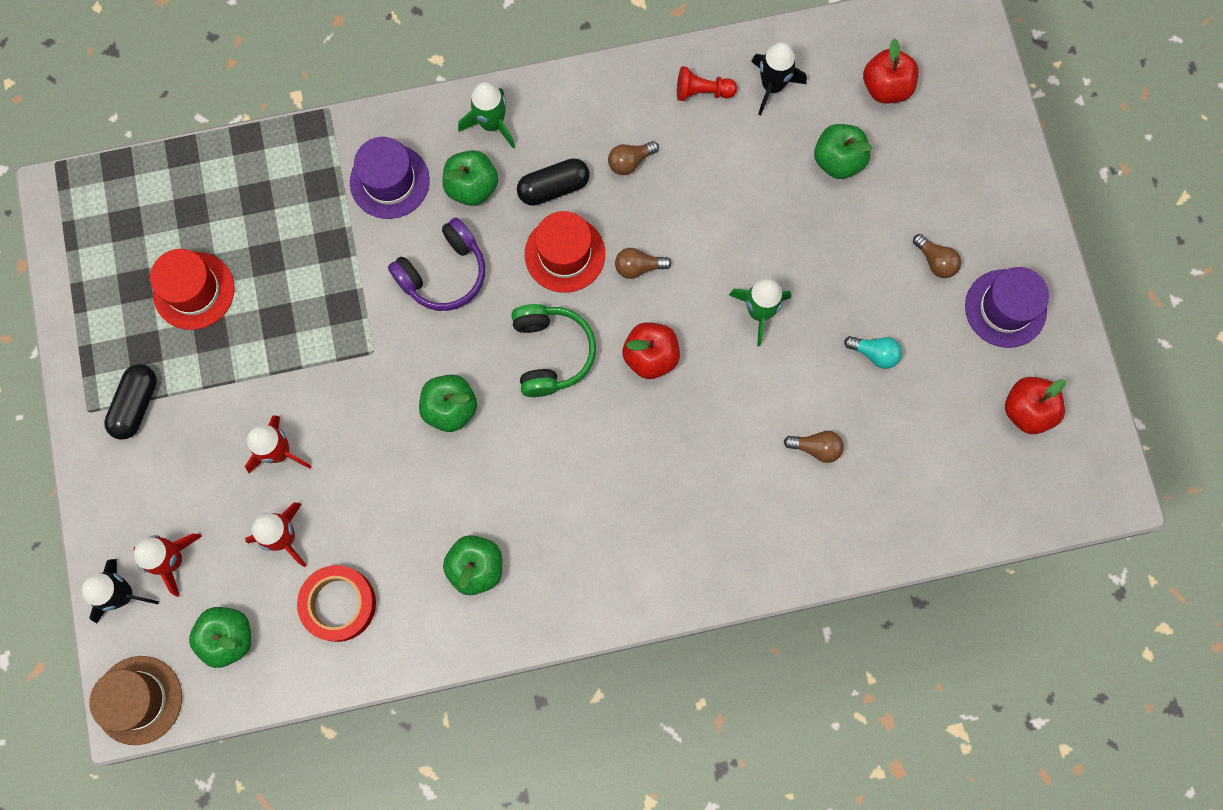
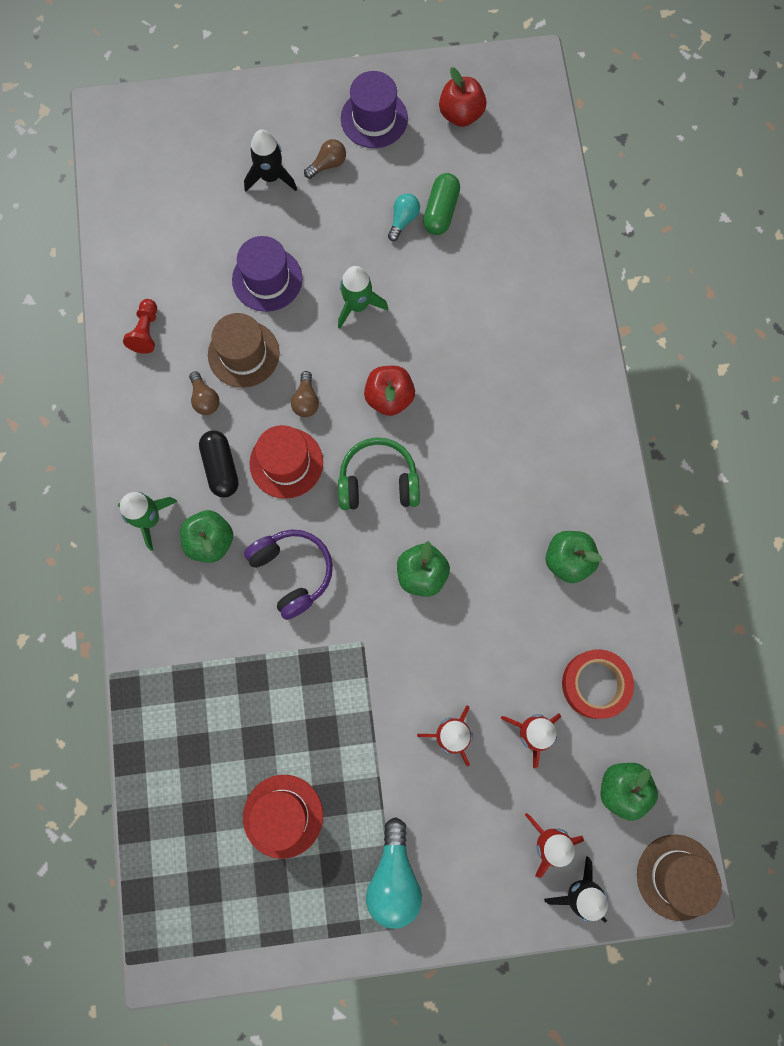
camera: 85 degrees left, 0 degrees up
(136, 405) = (394, 877): black capsule -> turquoise light bulb
(389, 181) = (194, 618): purple hat -> purple hat (267, 279)
(687, 195) = (243, 354): none -> brown hat
(772, 86) = (150, 273): black rocket -> black rocket (271, 177)
(816, 448) = (480, 274): brown light bulb -> none
(838, 160) = (228, 228): green apple -> none
(886, 87) = (165, 183): red apple -> none
(892, 396) = (440, 211): none -> green capsule

